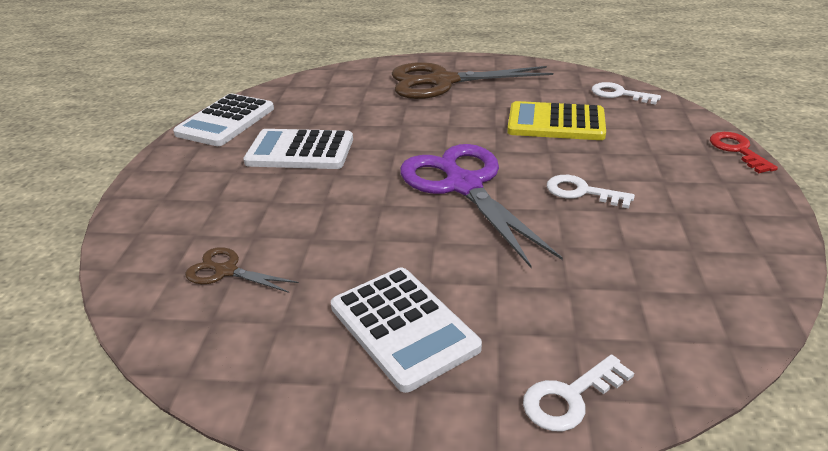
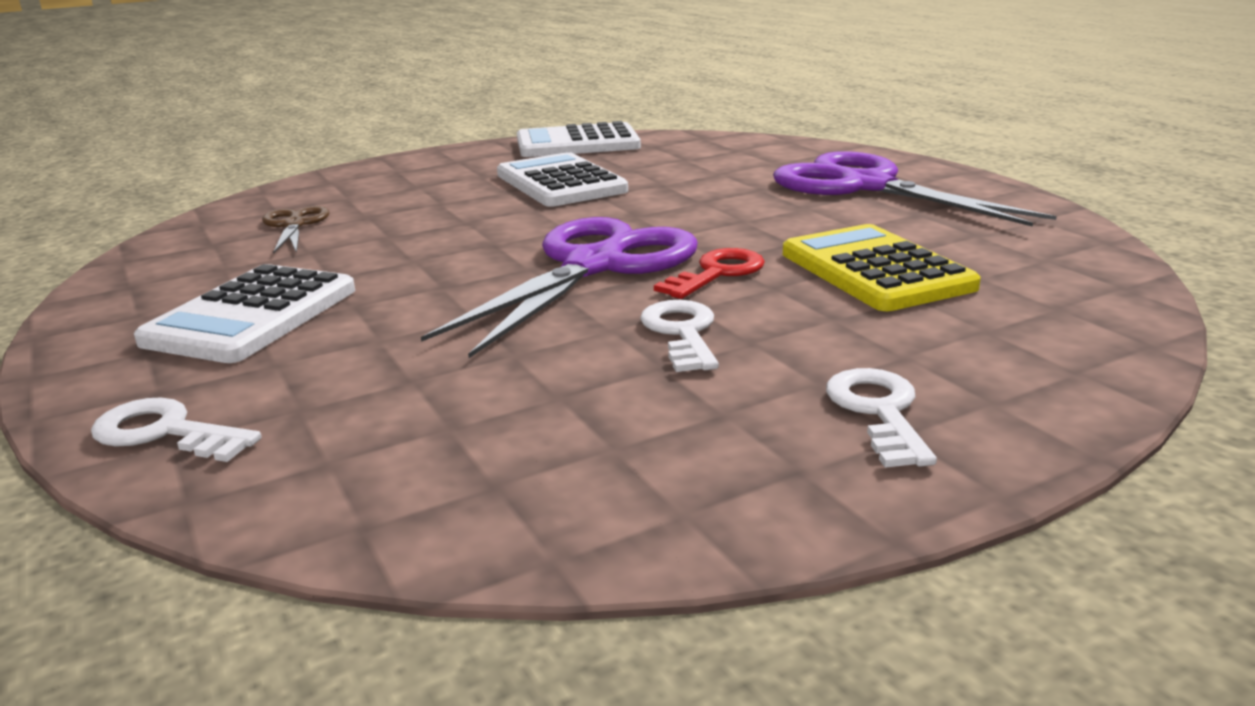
camera: 55 degrees right, 10 degrees down
(442, 82) = (866, 186): brown scissors -> purple scissors
(619, 94) = (1083, 286): white key -> white key (879, 412)
(738, 150) = (1066, 426): red key -> red key (717, 273)

